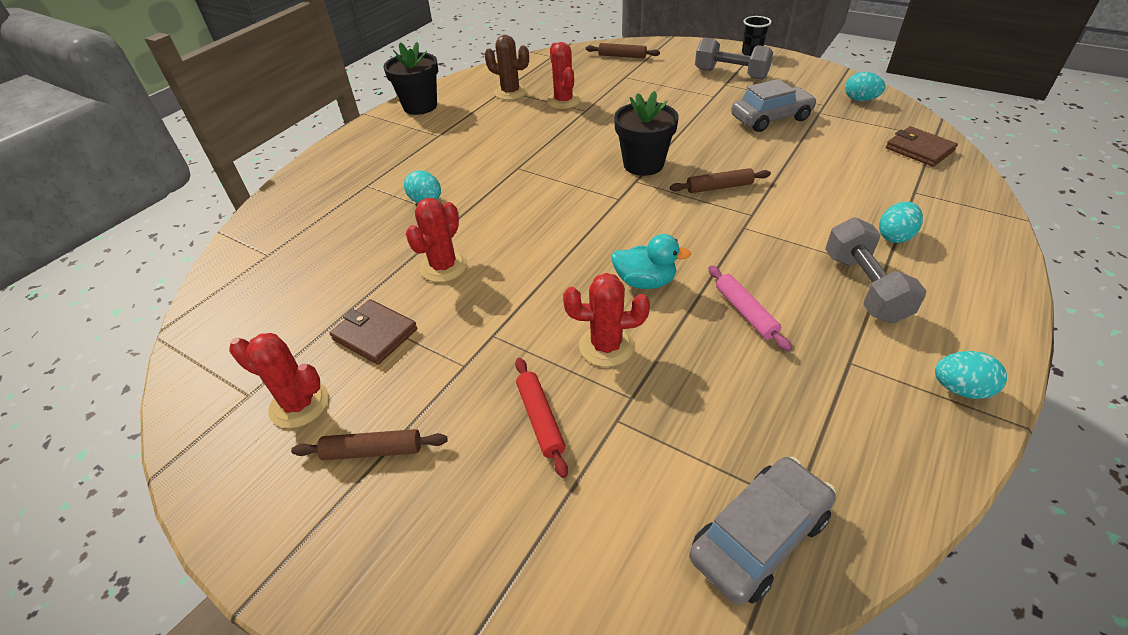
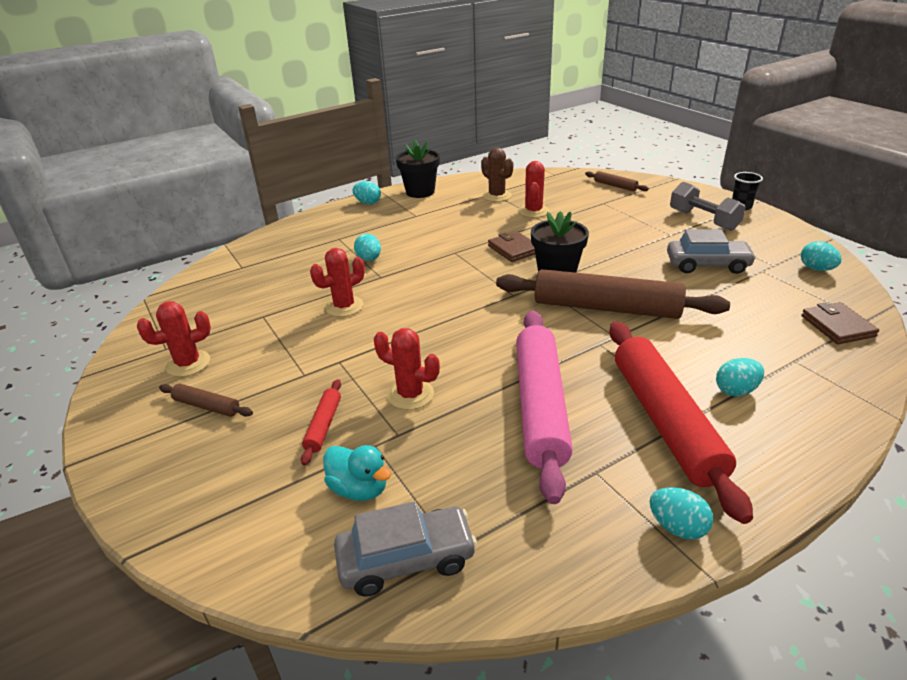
camera: 25 degrees right, 10 degrees down
(299, 404) = (188, 364): red cactus -> red cactus turned 75 degrees counterclockwise
(367, 133) = (368, 203): none -> turquoise egg
(375, 334) = (265, 336): brown wallet -> brown wallet (514, 249)
(645, 281) = (479, 360): turquoise duck -> turquoise duck (359, 489)
(719, 187) = (606, 308): brown rolling pin -> brown rolling pin, size x2.31
(745, 312) = (540, 406): pink rolling pin -> pink rolling pin, size x2.31
(864, 287) = (665, 421): grey dumbbell -> red rolling pin

